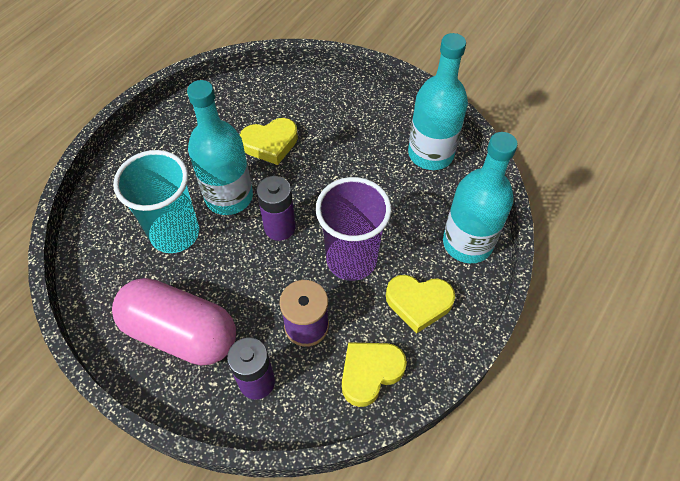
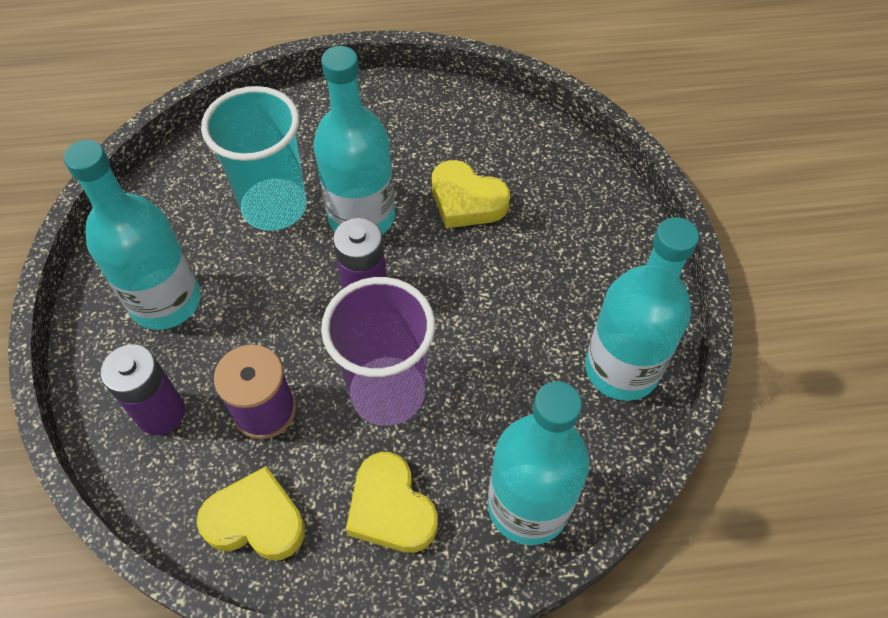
camera: 50 degrees right, 0 degrees up
(181, 332) = (166, 301): pink capsule -> turquoise bottle

